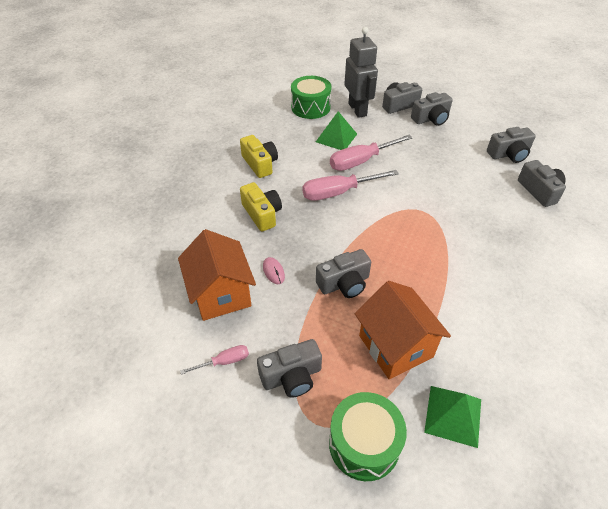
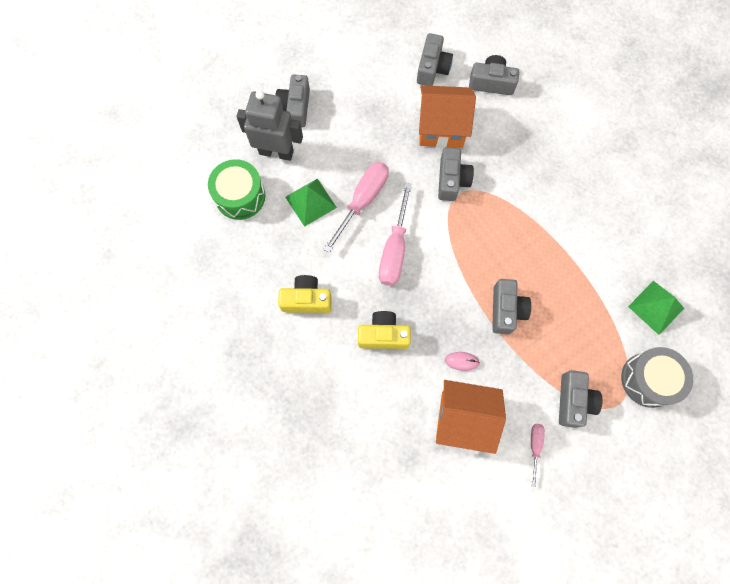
camera: 60 degrees left, 25 degrees up
(361, 161) = (362, 201): pink screwdriver -> pink screwdriver turned 150 degrees counterclockwise
(364, 443) = (648, 380): green drum -> grey drum
(395, 346) = (584, 309): orange house -> orange house (441, 128)
(431, 119) = (338, 94): grey camera -> grey camera (452, 180)

